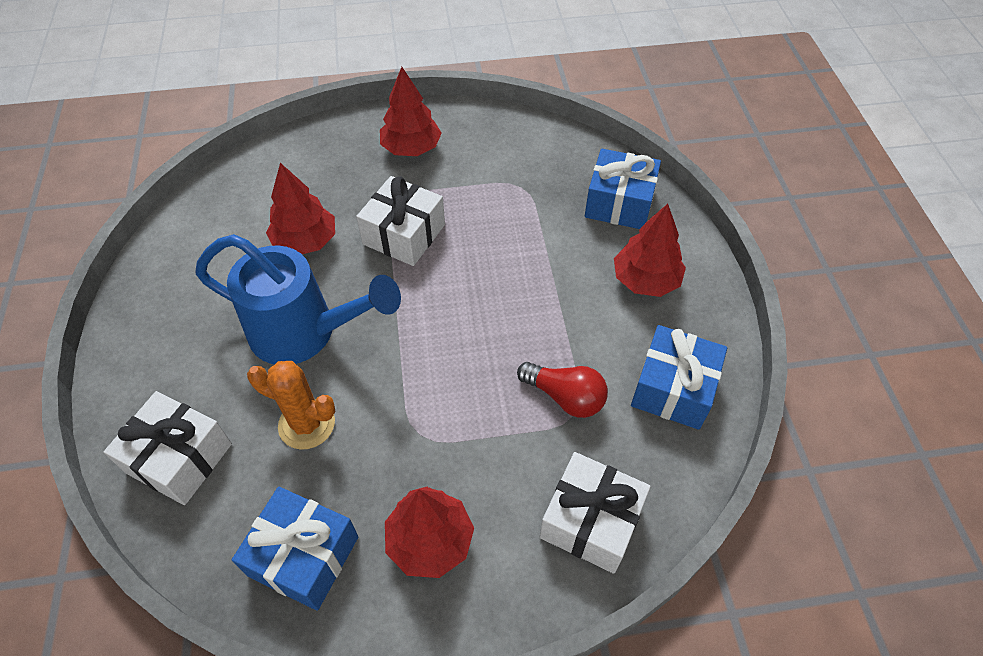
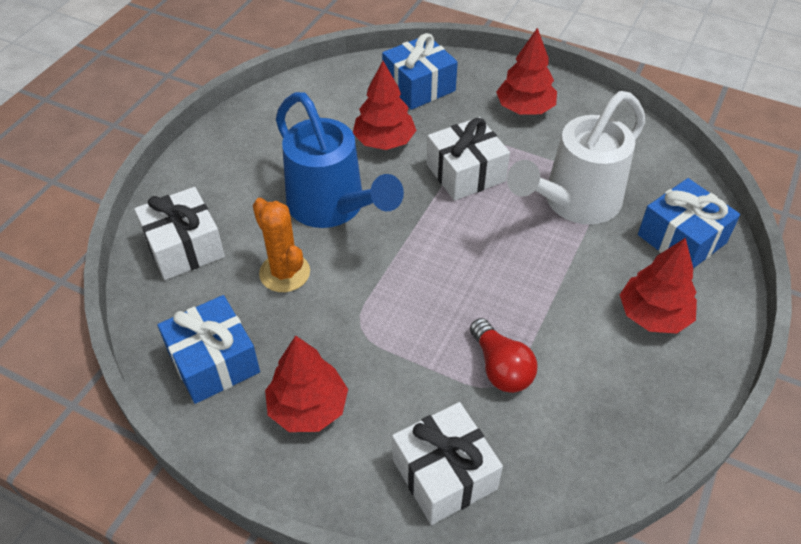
camera: 35 degrees right, 5 degrees down
(515, 215) = (574, 202): none -> white watering can
(673, 388) = (605, 417): blue gift -> blue gift (419, 86)

